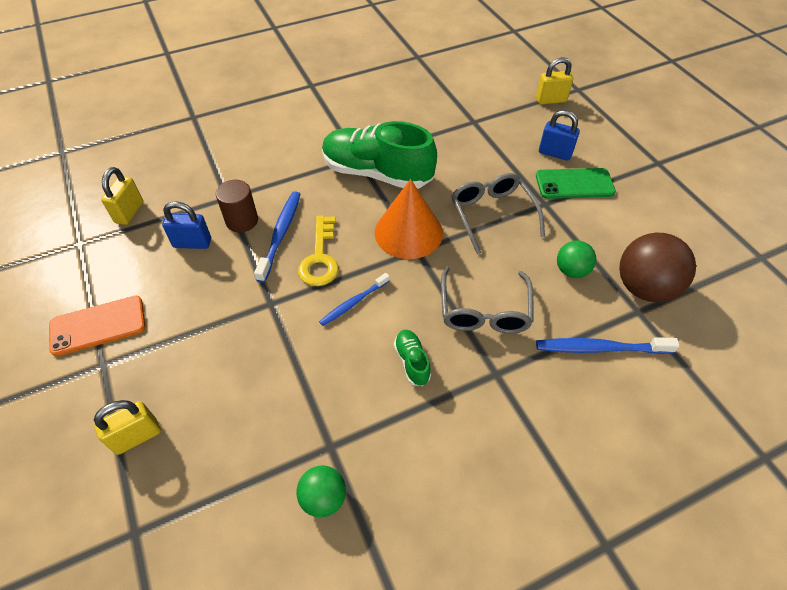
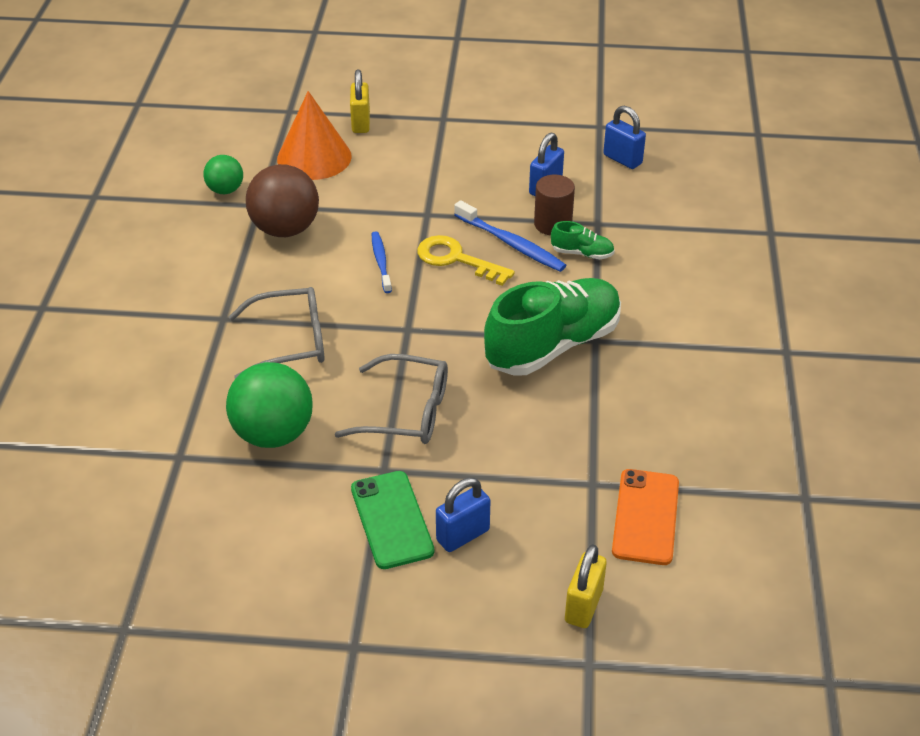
camera: 120 degrees right, 10 degrees down
(98, 326) = (486, 122): orange phone -> orange phone (645, 517)
(129, 212) = (622, 159): yellow padlock -> blue padlock
(408, 232) = (438, 333): orange cone -> orange cone (314, 157)
(412, 362) = (285, 273): green shoe -> green shoe (582, 253)
(484, 311) = (291, 342): grey glasses -> grey glasses turned 135 degrees clockwise
(571, 271) = (273, 434): green ball -> green ball, size x1.77
(574, 184) = (391, 520): green phone -> green phone turned 45 degrees counterclockwise
(600, 348) = (174, 401): blue toothbrush -> none
(644, 288) = (197, 481): brown ball -> brown ball (285, 229)

